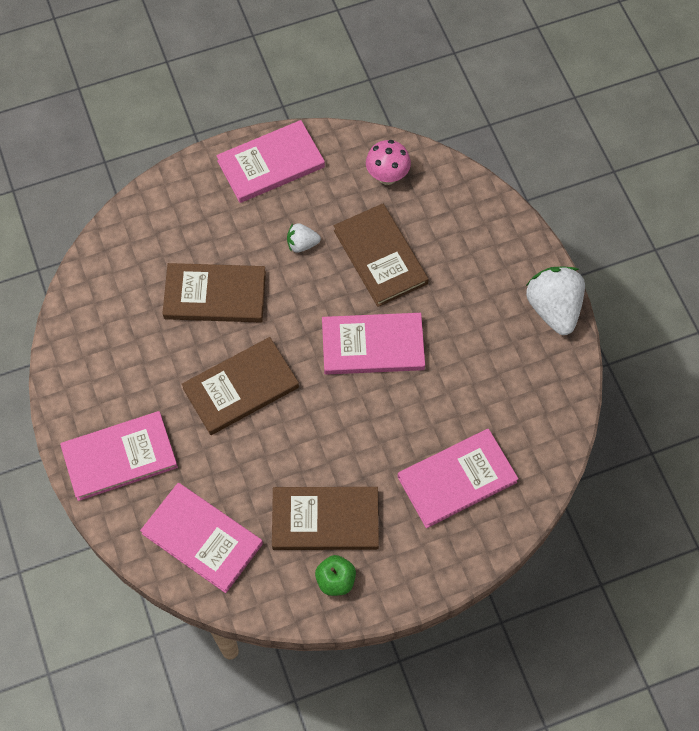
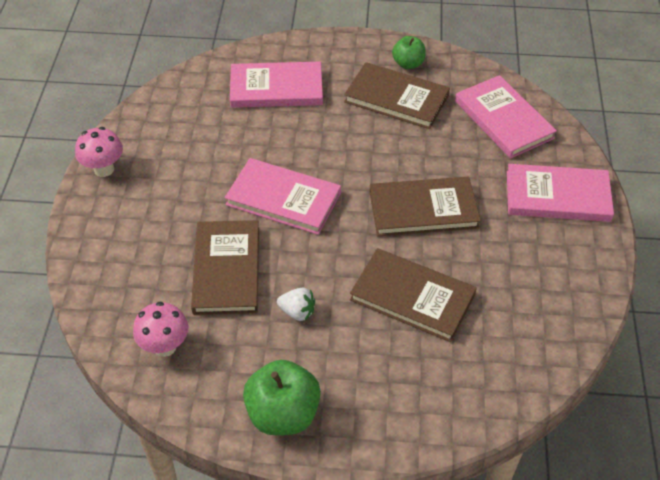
camera: 155 degrees left, 15 degrees down
(271, 164) = (283, 414): pink book -> green apple
(553, 308) = (104, 169): white strawberry -> pink mushroom

